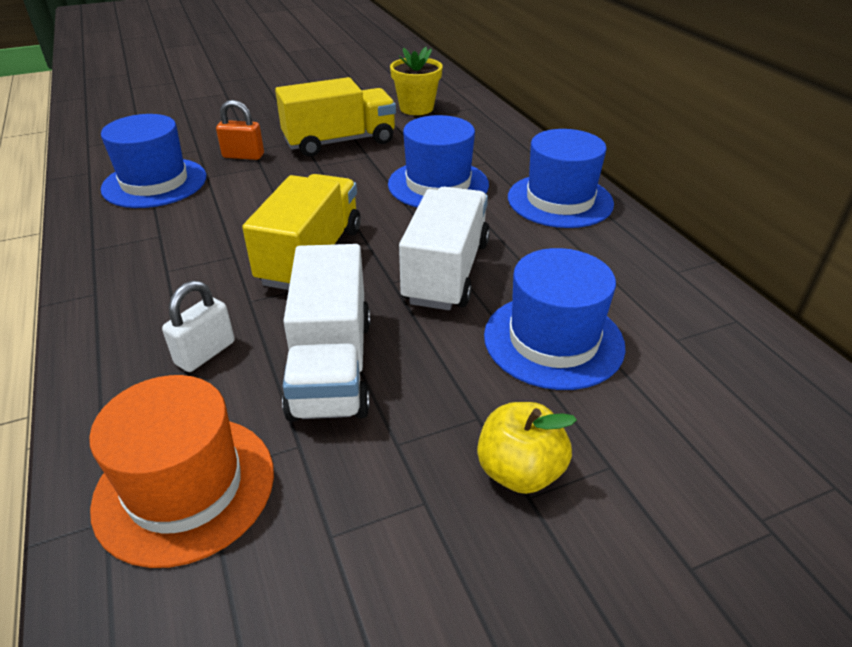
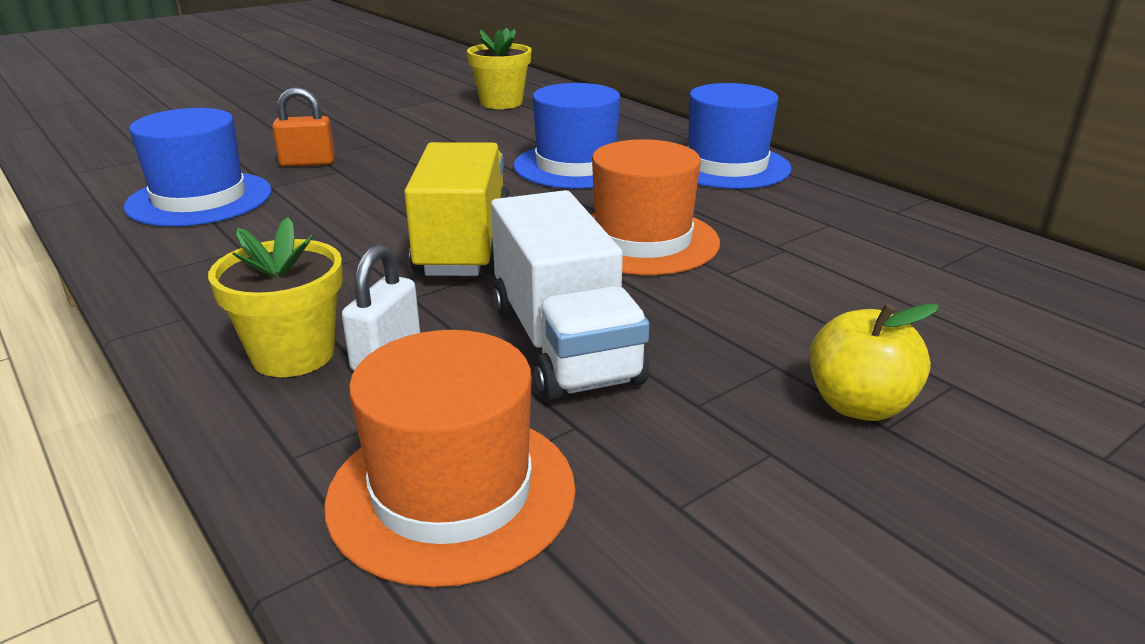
camera: 15 degrees left, 10 degrees down
(145, 341) = (293, 355): none -> yellow flower pot
(340, 142) = (426, 139): yellow truck -> none
(446, 272) = (642, 241): white truck -> orange hat
(553, 340) = (809, 285): blue hat -> none

